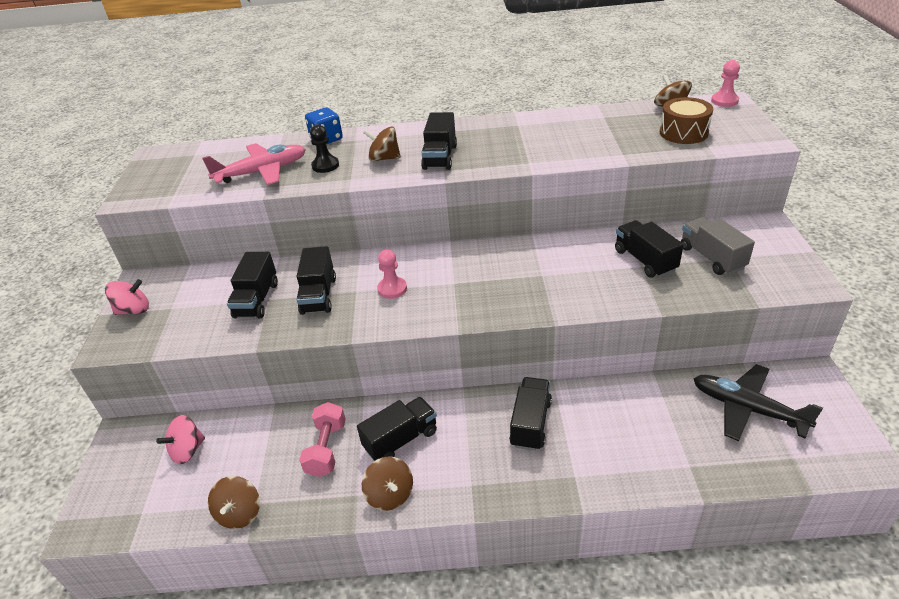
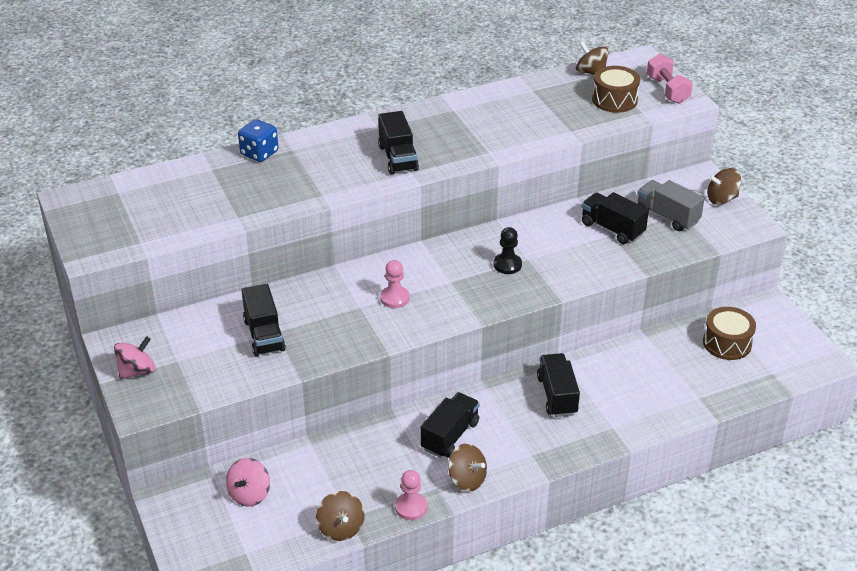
camera: 25 degrees left, 0 degrees up
(262, 172) = (219, 201): pink plane -> none
(319, 295) = (325, 318): black truck -> none
(325, 165) = (283, 184): black pawn -> black pawn (507, 265)
(326, 449) = (385, 459): pink dumbbell -> pink dumbbell (667, 90)
(384, 158) = (340, 167): brown spinning top -> brown spinning top (721, 199)
(724, 101) = (636, 58): pink pawn -> pink pawn (411, 507)
(747, 408) = (727, 343): black plane -> brown drum

